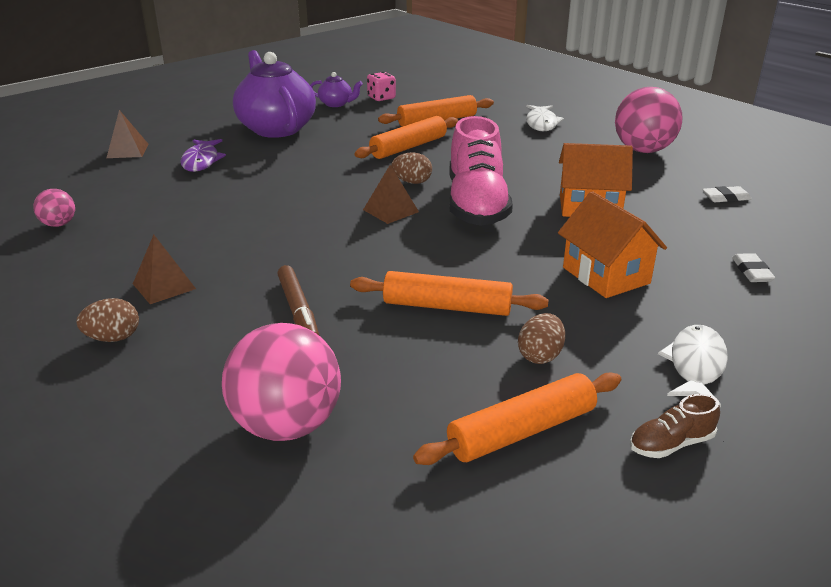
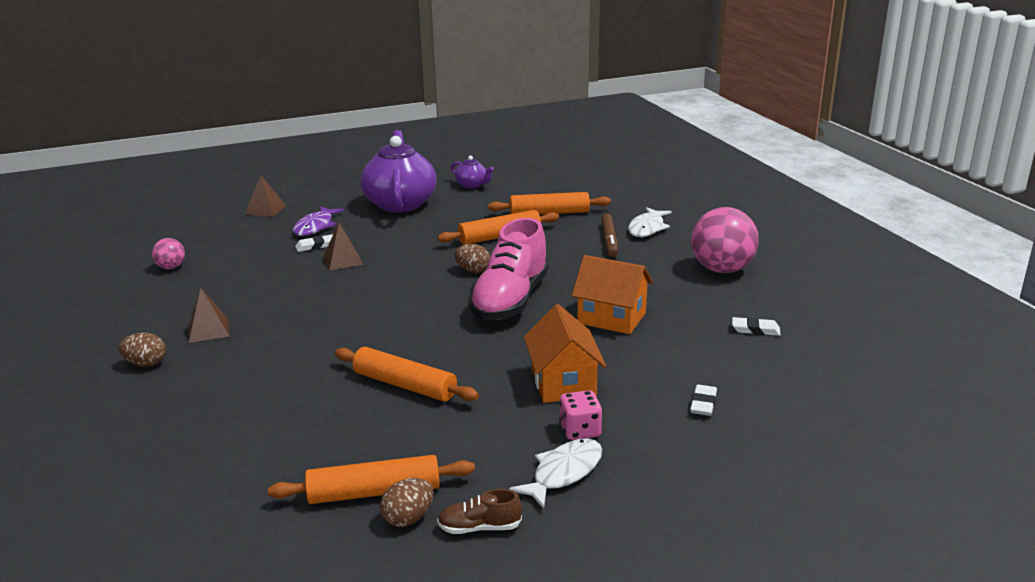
camera: 20 degrees right, 5 degrees down
(218, 180) = (316, 246): none -> white eraser
(287, 425) = (213, 451): pink ball -> none
(298, 311) = (289, 367): brown marker -> brown marker (609, 240)
(381, 98) = (518, 183): pink dice -> pink dice (580, 430)
(391, 210) = (432, 295): brown pyramid -> brown pyramid (343, 260)
(540, 356) = (442, 439): brown egg -> brown egg (408, 518)

